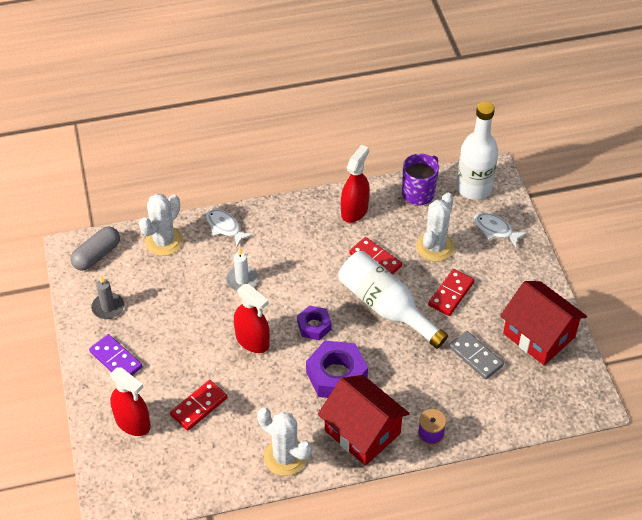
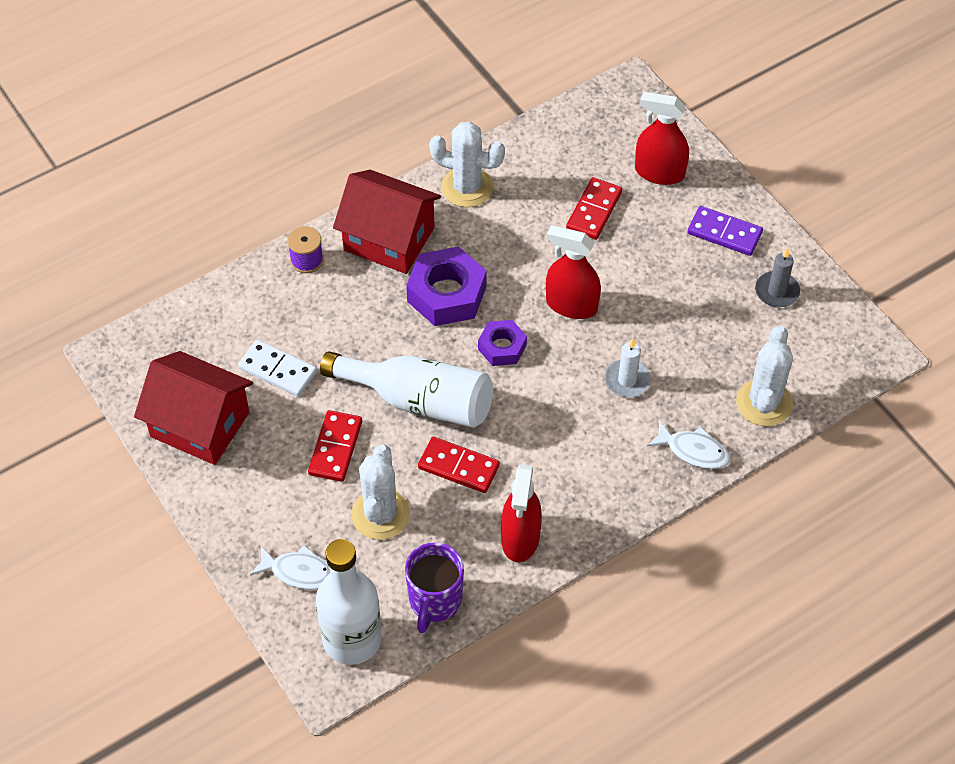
camera: 160 degrees right, 5 degrees up
(97, 255) = (839, 355): grey capsule -> none
(475, 356) = (278, 370): grey domino -> white domino

